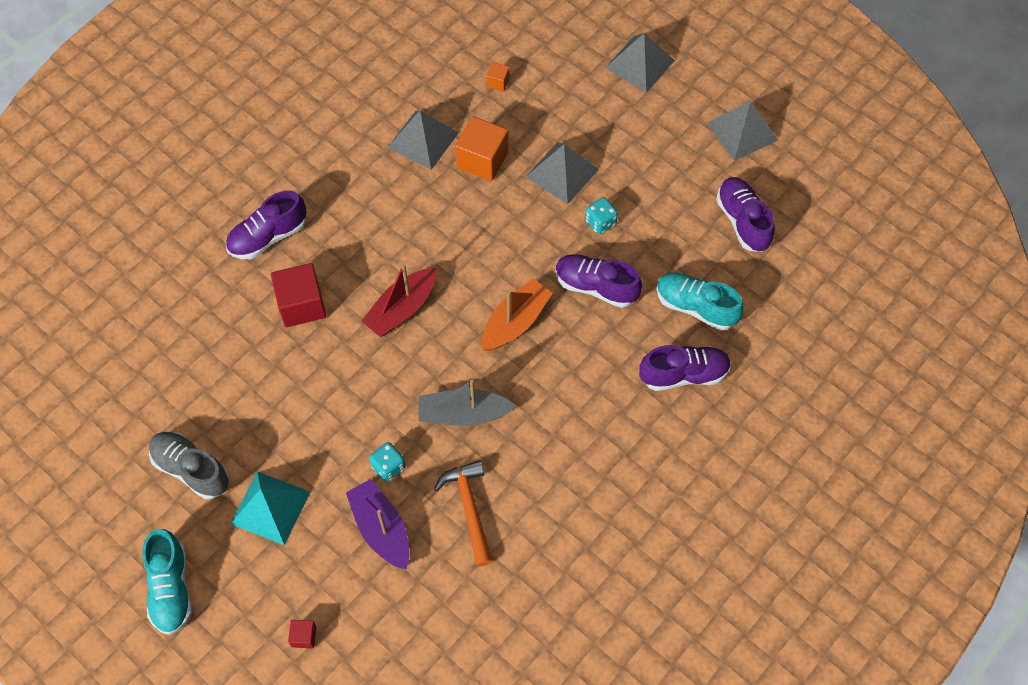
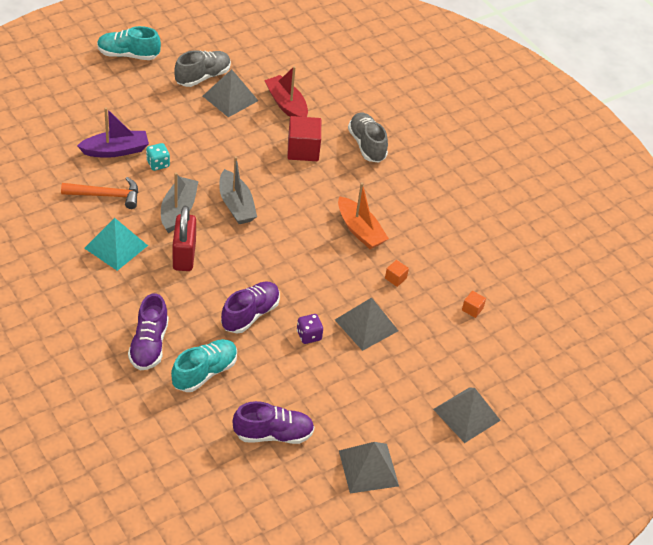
camera: 100 degrees right, 15 degrees down
(268, 237) = (366, 145): purple shoe -> grey shoe
(270, 507) = (158, 105): turquoise pyramid -> turquoise pyramid (116, 246)
(304, 636) = (65, 101): red cube -> none
(402, 309) = (278, 199): red boat -> red boat (286, 105)
(423, 139) = (427, 248): grey pyramid -> grey pyramid (230, 98)
(429, 352) = (236, 205): none -> grey boat
(482, 160) = (395, 278): orange cube -> orange cube, size x0.48
(515, 322) = (239, 258): orange boat -> orange boat (360, 230)
(536, 382) = (184, 256): none -> red padlock
(600, 222) = (309, 335): turquoise dice -> purple dice

